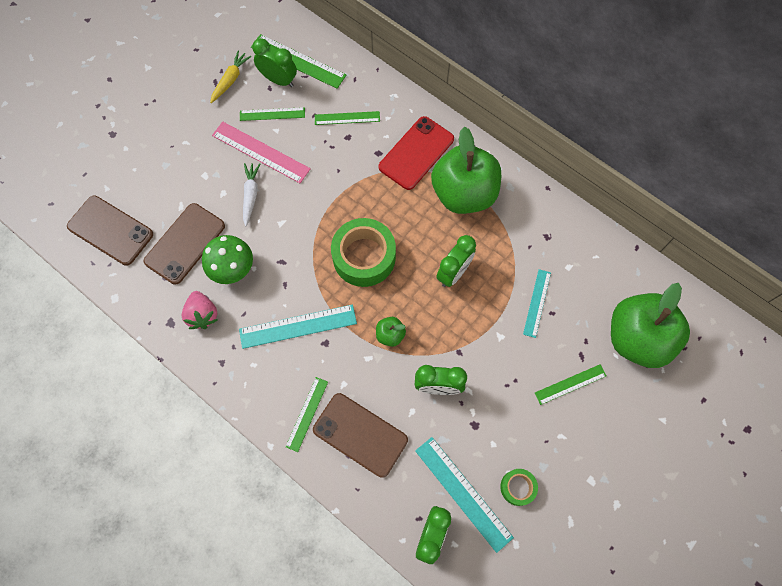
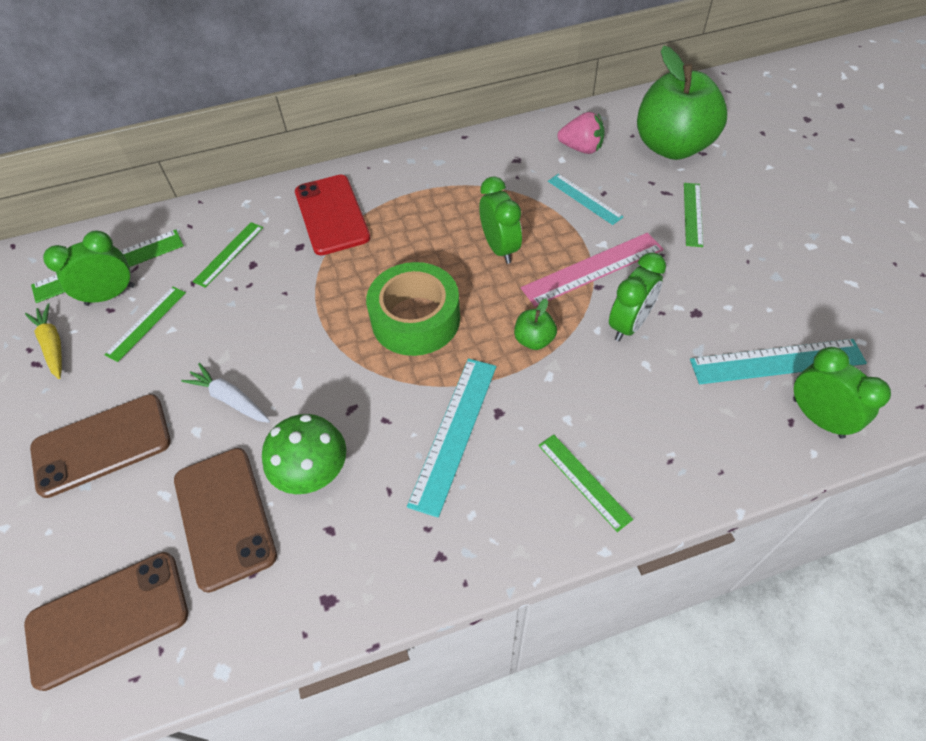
camera: 55 degrees left, 15 degrees down
(202, 315) = (350, 546): pink strawberry -> pink strawberry (581, 148)
(261, 152) = (183, 359): pink ruler -> pink ruler (592, 269)
(360, 434) = (647, 432): brown phone -> brown phone (102, 445)
(463, 194) = (414, 199): green apple -> none
(517, 487) = (792, 309): green tape -> none

